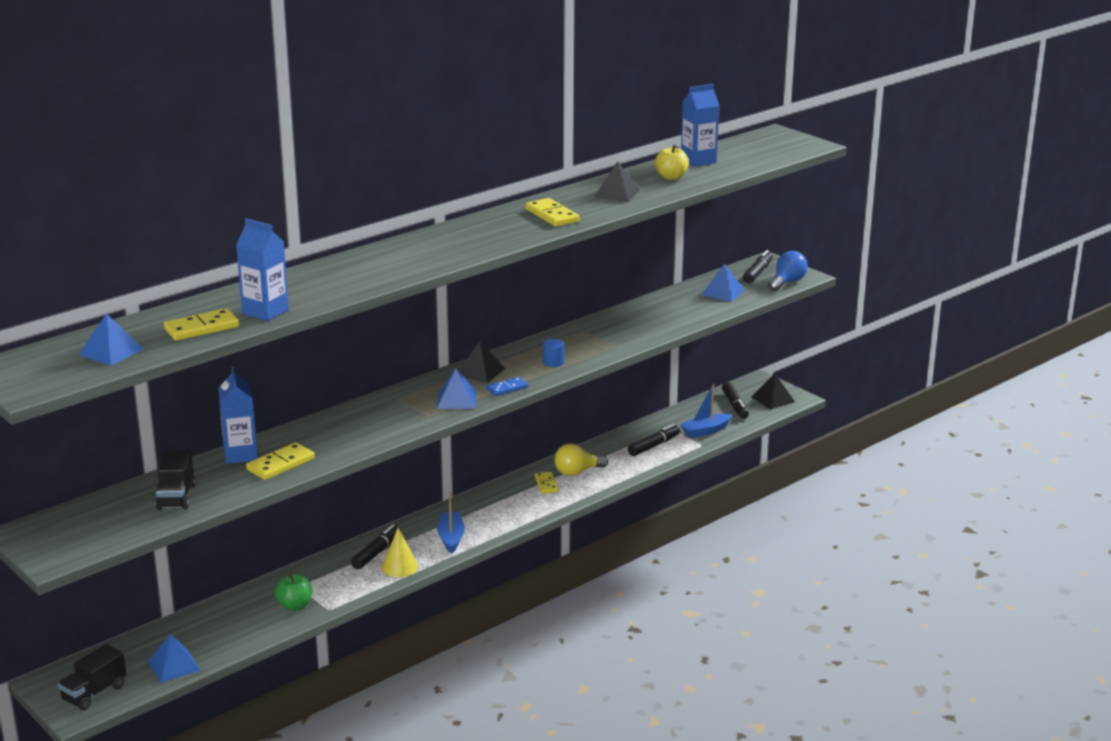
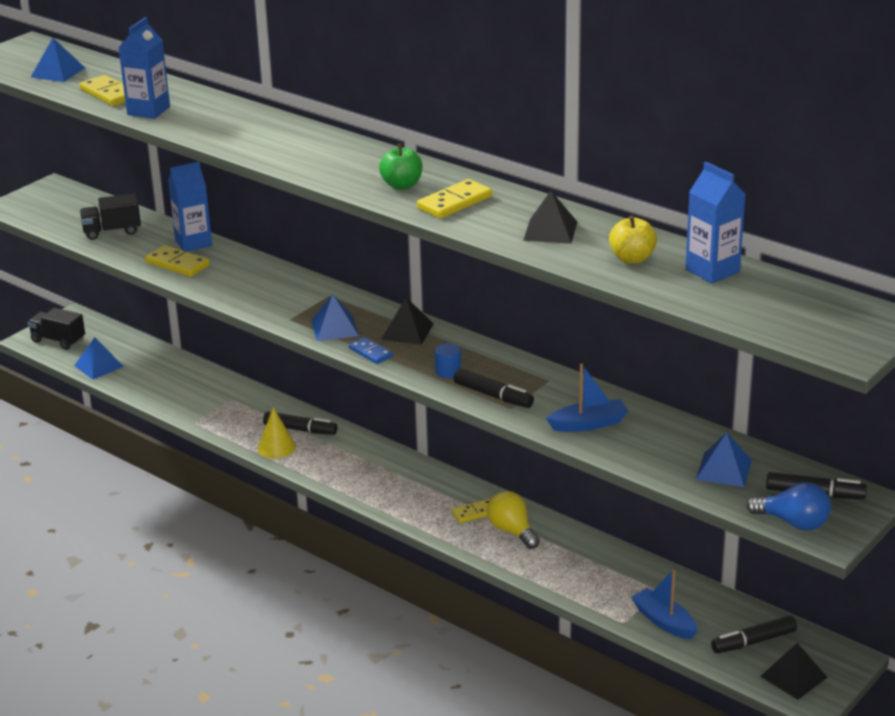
camera: 80 degrees right, 5 degrees up
(295, 606) = (198, 404): green apple -> green apple (402, 185)
(451, 538) = (340, 468): blue boat -> blue boat (588, 424)
(654, 446) = (603, 582): black marker -> black marker (493, 396)

